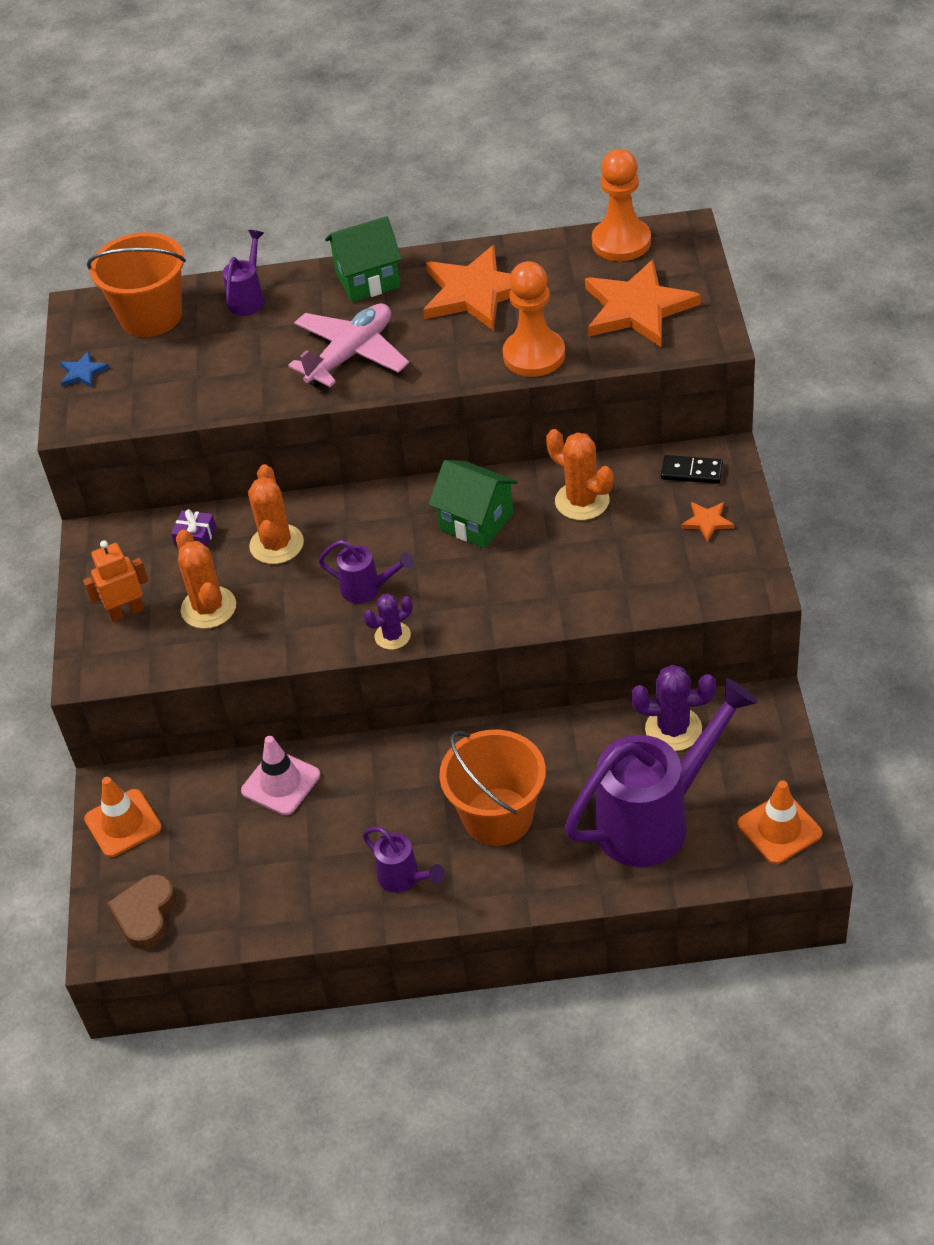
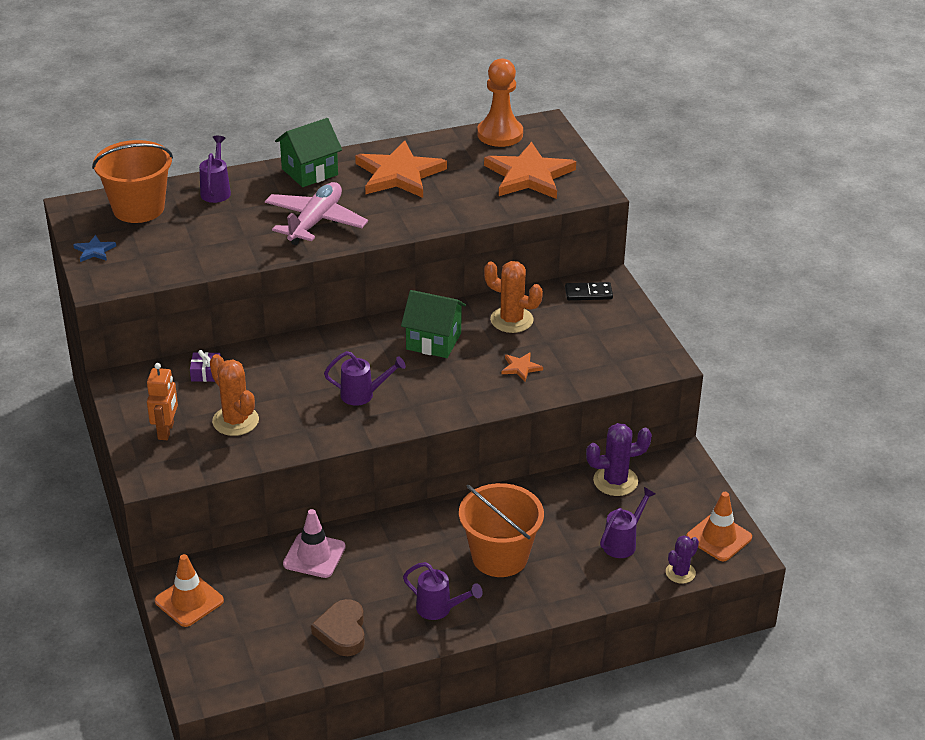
camera: 20 degrees left, 10 degrees down
(126, 612) = (166, 431): orange robot -> orange robot turned 135 degrees clockwise
(145, 915) = (231, 664): brown heart -> brown heart (342, 632)
(276, 544) = (277, 372): orange cactus -> none
(392, 636) = (395, 424): purple cactus -> purple cactus (680, 573)
(534, 355) = (461, 211): orange pawn -> none
(656, 818) = (623, 542): purple watering can -> purple watering can, size x0.46
(707, 522) = (612, 325): orange star -> orange star (521, 368)

